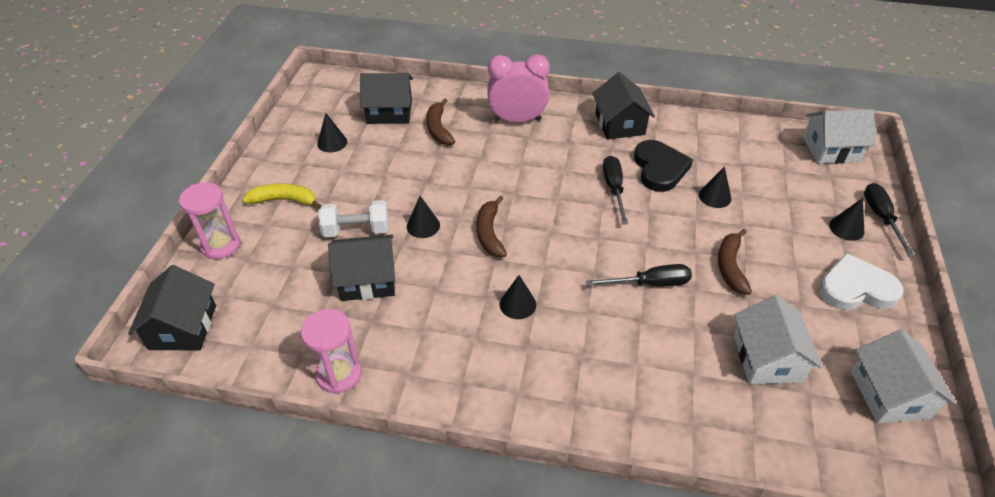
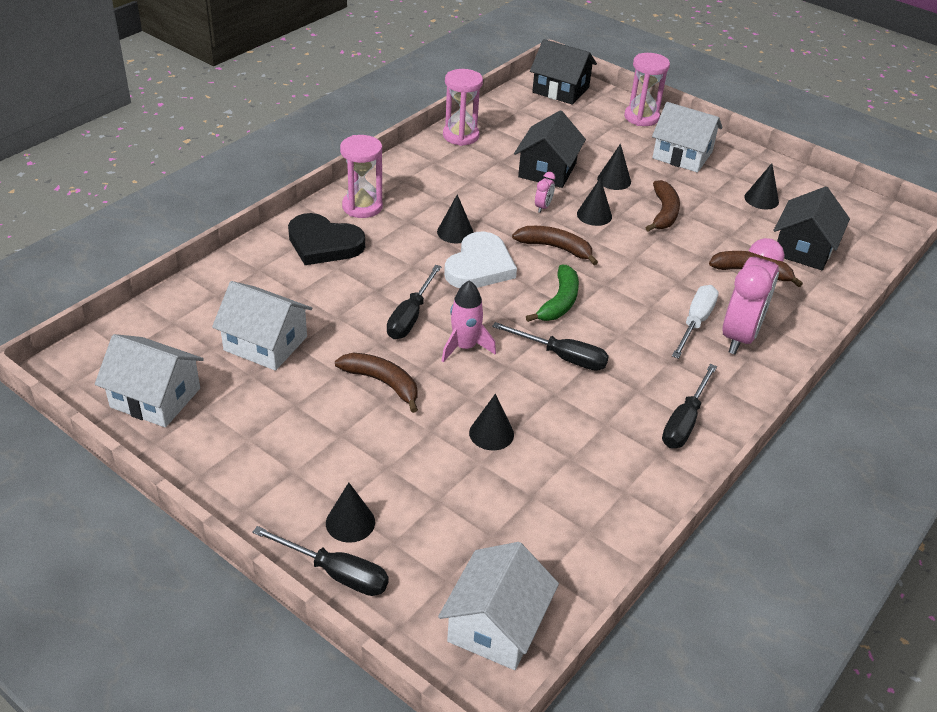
camera: 115 degrees right, 5 degrees down
(284, 200) = (682, 155): yellow banana -> white house
(356, 230) = (614, 180): white dumbbell -> black cone
(390, 188) = (664, 213): none -> brown banana
(434, 261) = (543, 207): none -> pink clock
(520, 140) = (695, 322): none -> white screwdriver
(532, 394) = (362, 207): none -> pink hourglass
(556, 209) = (559, 302): none -> green banana
(619, 124) = (684, 422): black house -> black screwdriver
(652, 239) = (465, 347): none -> pink rocket
(659, 168) = (573, 412): black heart -> black heart (324, 244)
(856, 288) = (271, 463): white heart -> white heart (479, 266)

